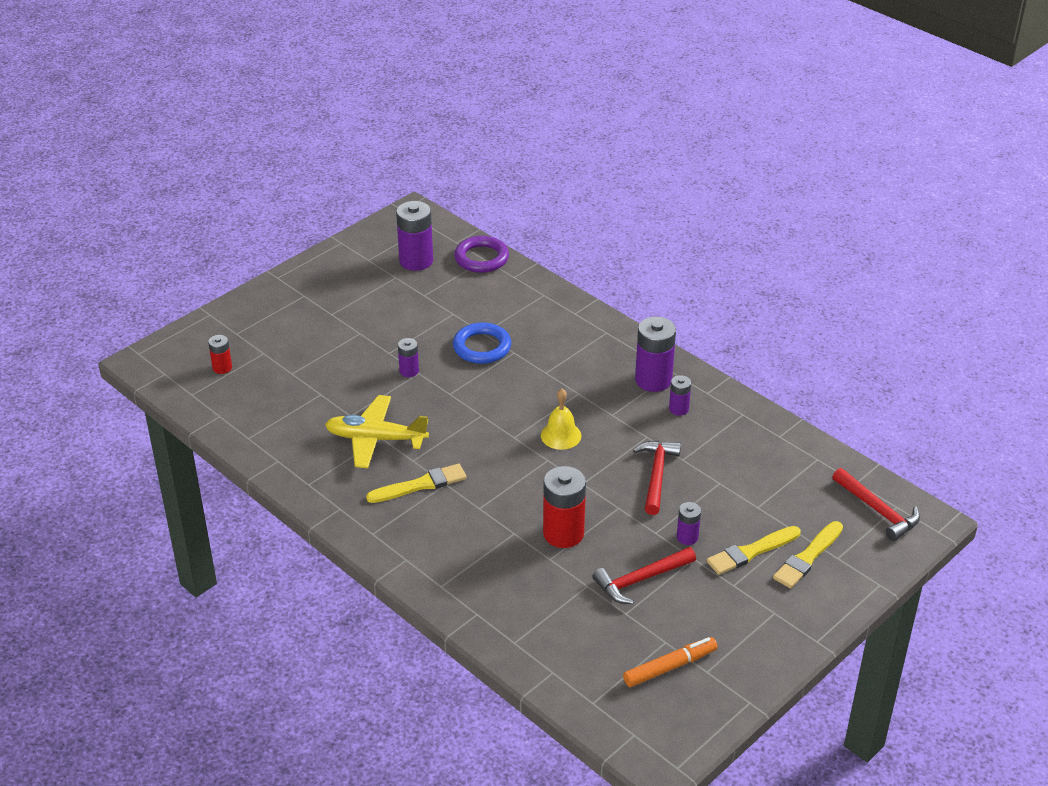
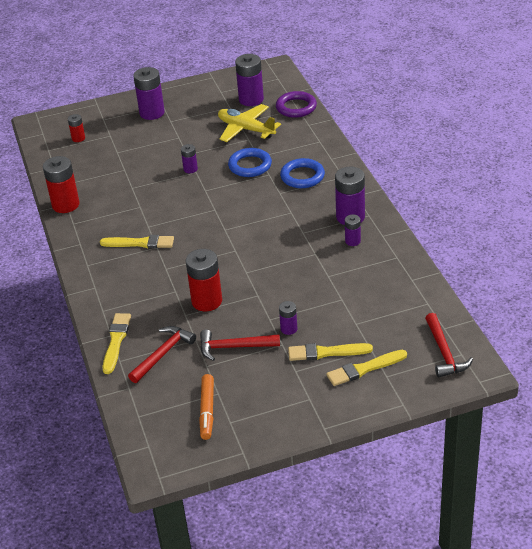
camera: 30 degrees right, 0 degrees up
(278, 462) = (65, 205): none -> red battery
(297, 309) = (152, 113): none -> purple battery
(376, 439) = (135, 207): yellow plane -> yellow plane (246, 129)
(490, 619) = (116, 341): none -> yellow brush
(557, 344) = (302, 176): none -> blue ring
(561, 435) = (256, 237): yellow bell -> none
(656, 475) = (301, 281): red hammer -> red hammer (163, 354)
(670, 667) = (207, 410): orange marker -> orange marker turned 90 degrees clockwise

